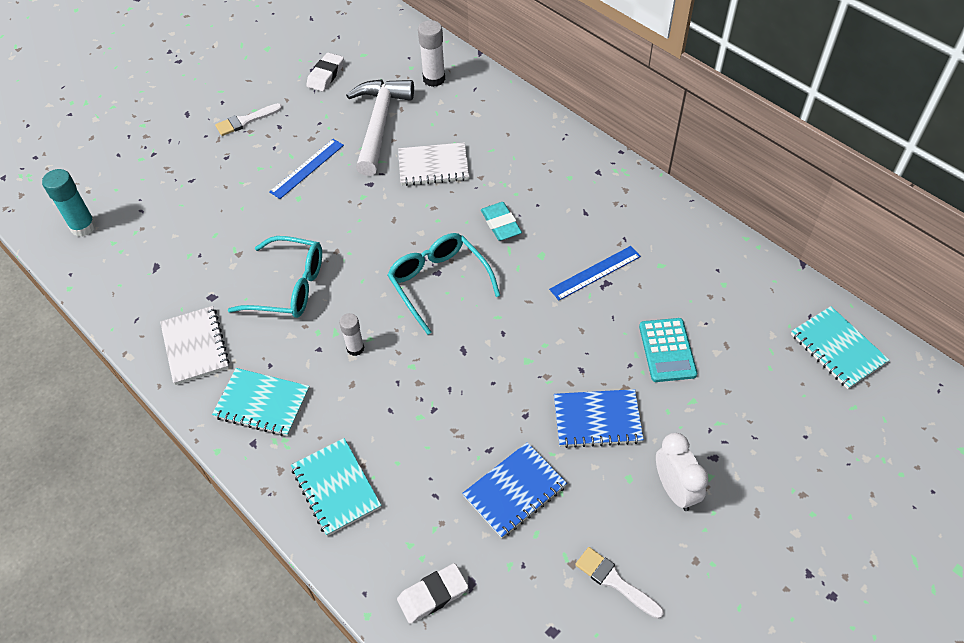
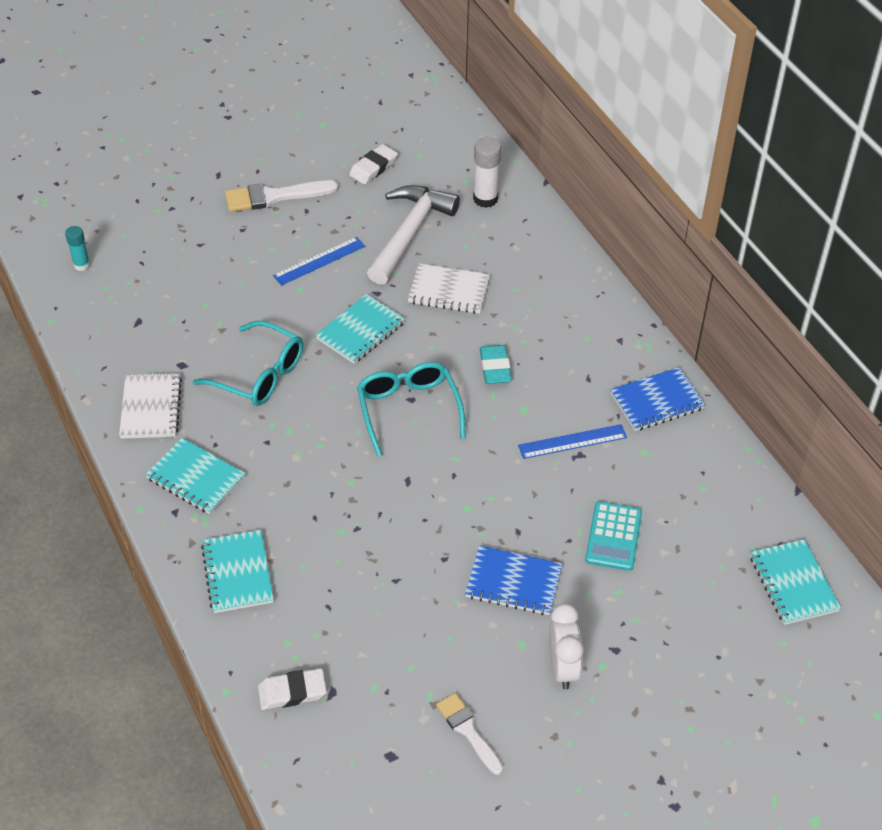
camera: 15 degrees right, 5 degrees down
(83, 227) = (82, 265): turquoise glue stick -> turquoise glue stick, size x0.63
(246, 121) = (274, 196): white brush -> white brush, size x1.53
(355, 348) = (302, 451): white glue stick -> none
(368, 222) = (360, 331): none -> turquoise notebook
(514, 491) = (405, 624): blue notebook -> blue notebook (657, 401)

